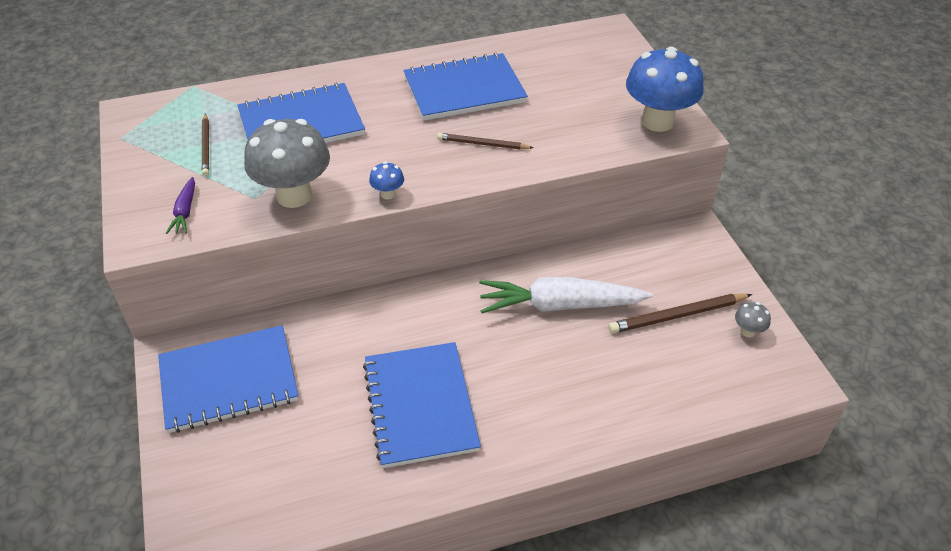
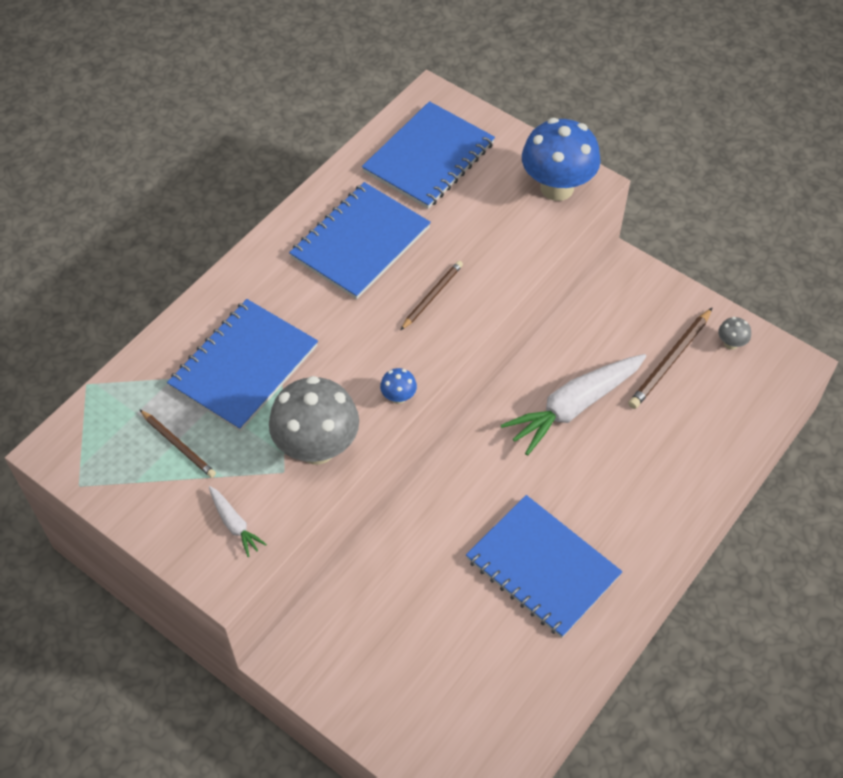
camera: 35 degrees left, 10 degrees up
(185, 212) = (234, 524): purple carrot -> white carrot
(229, 380) = (366, 650): blue notebook -> blue notebook (428, 157)
(483, 144) = (432, 296): brown pencil -> brown pencil turned 150 degrees clockwise

